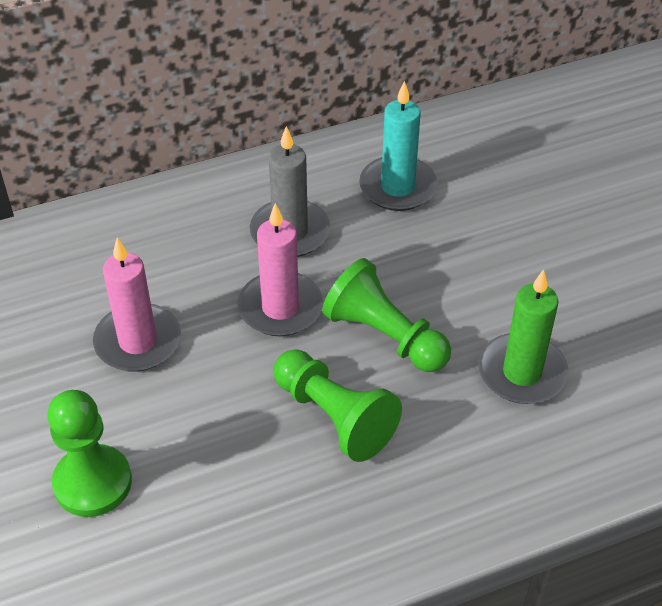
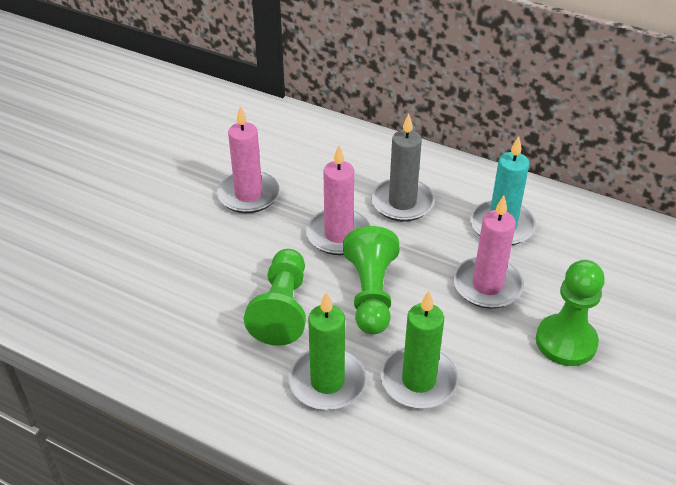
camera: 50 degrees right, 5 degrees down
(93, 483) = (137, 239): green pawn -> green pawn (566, 342)
(459, 249) = (487, 286): none -> pink candle
(462, 441) = (327, 382): none -> green candle

